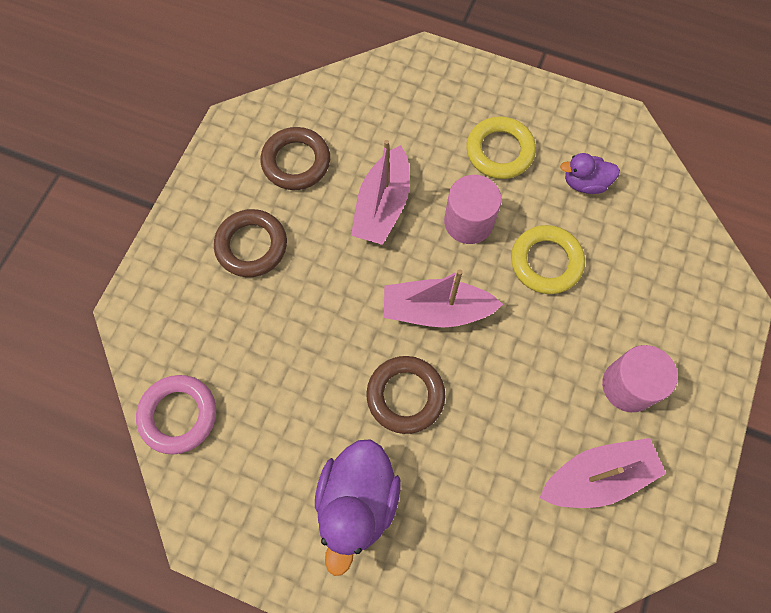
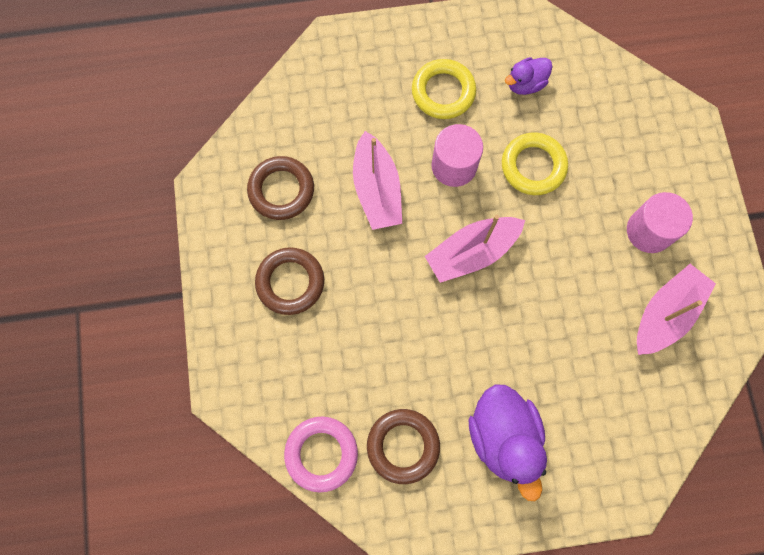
camera: 30 degrees left, 5 degrees up
(405, 396) = (489, 334): brown ring -> brown ring (403, 446)

